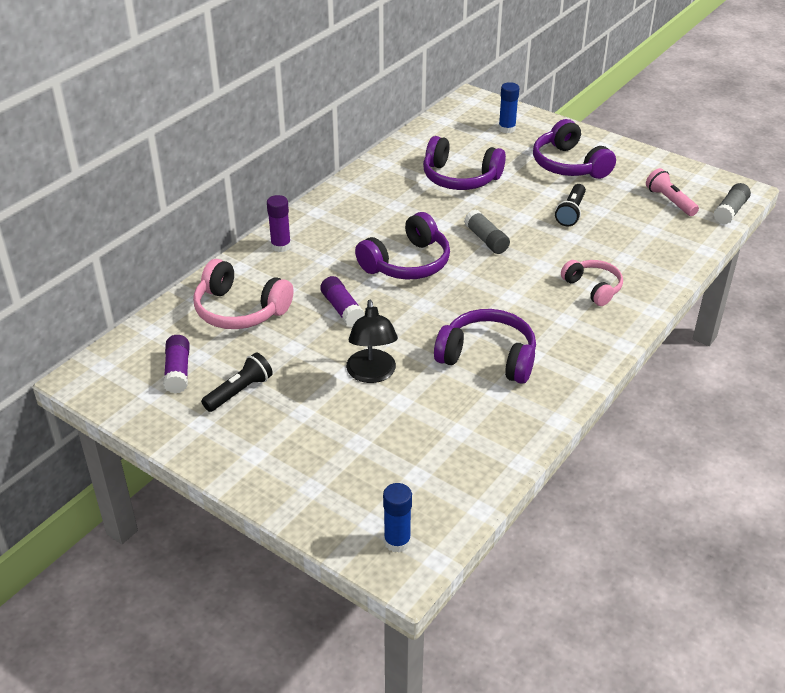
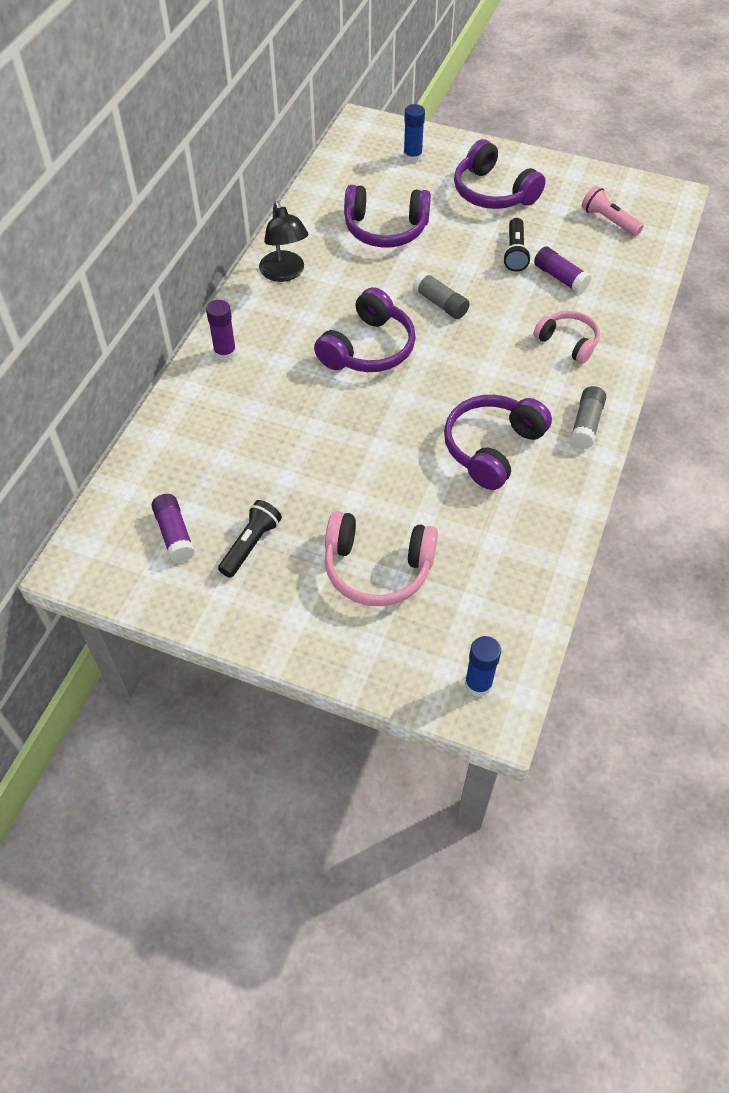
camera: 15 degrees left, 15 degrees up
(240, 310) = (212, 443): pink headphones -> pink headphones (377, 568)
(342, 309) = (321, 419): purple glue stick -> purple glue stick (560, 278)
(372, 374) = (381, 493): black lamp -> black lamp (285, 273)
(488, 357) = (492, 448): purple headphones -> purple headphones turned 60 degrees counterclockwise
(730, 211) = (671, 222): grey glue stick -> grey glue stick (586, 424)

